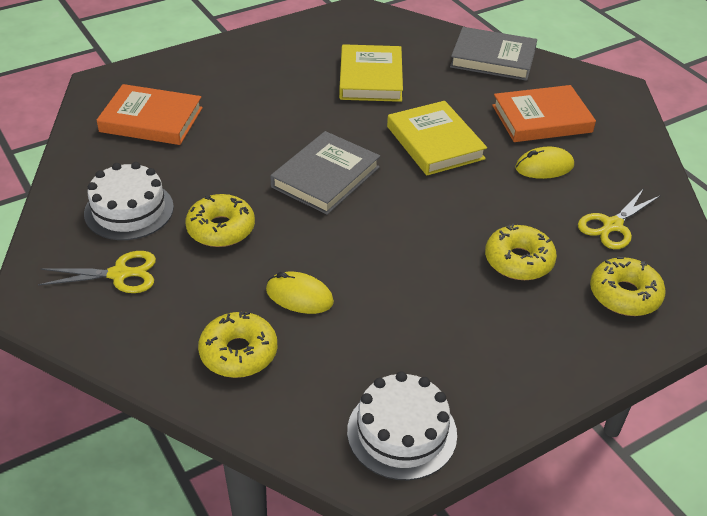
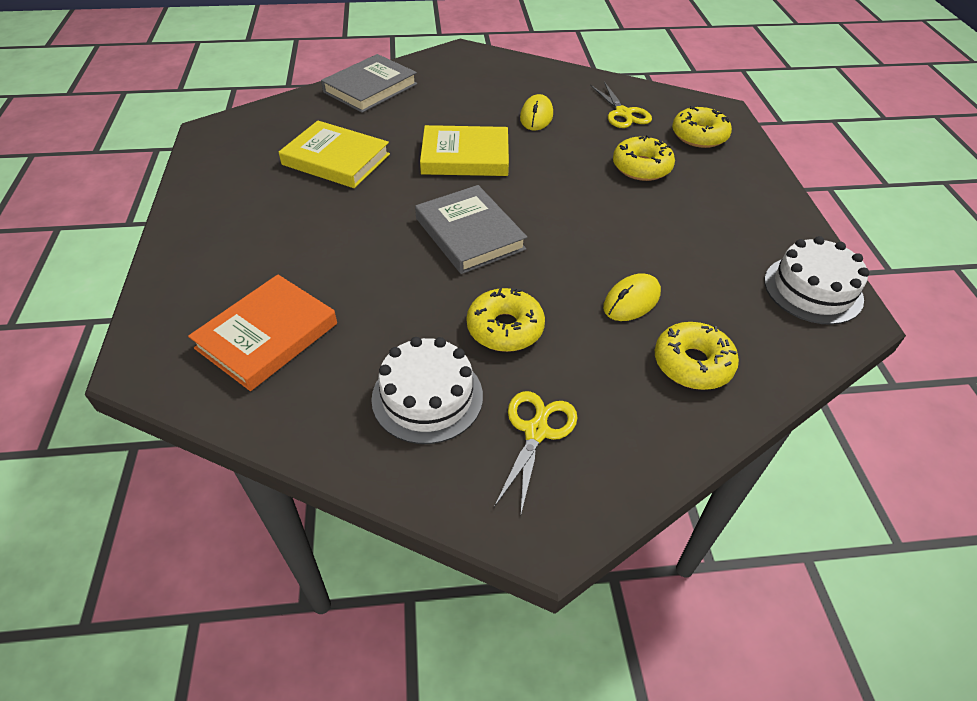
camera: 65 degrees left, 5 degrees up
(541, 119) = (474, 96): orange book -> none

